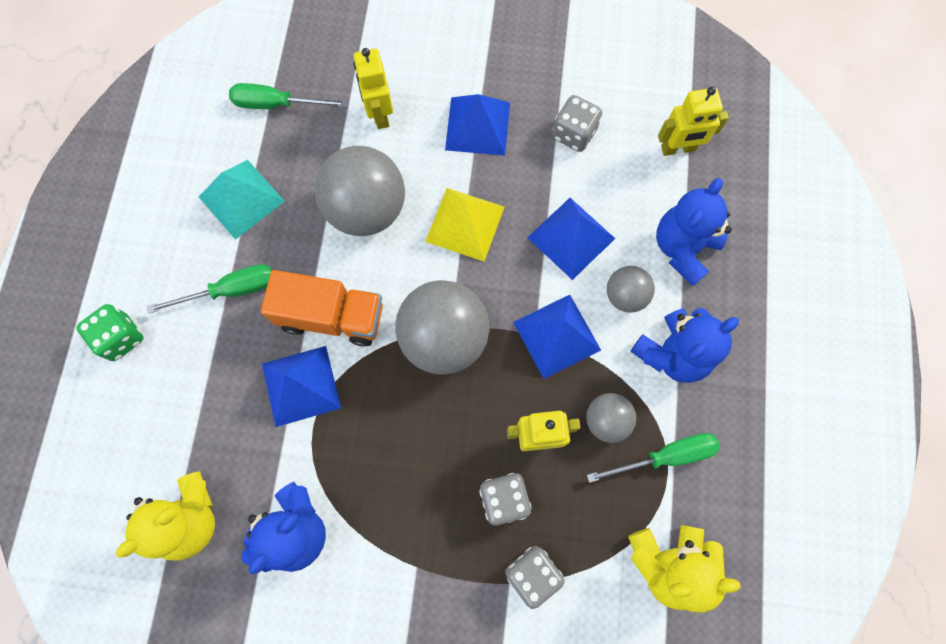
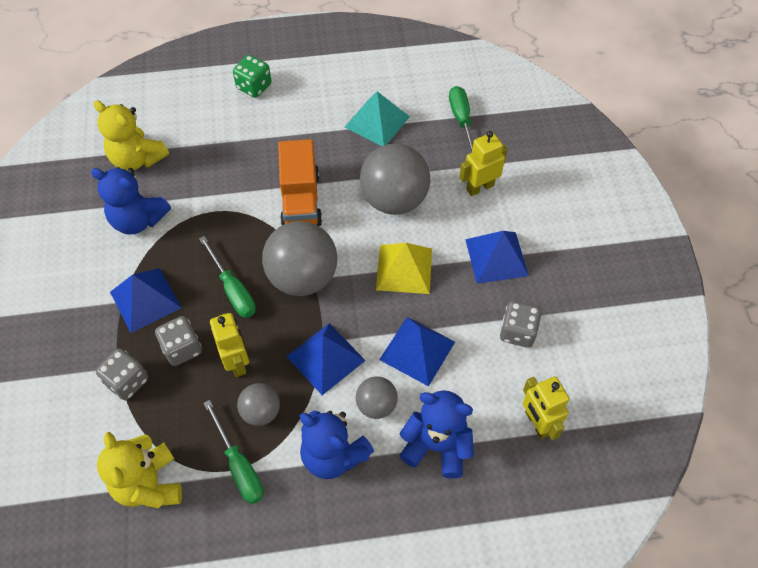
camera: 75 degrees right, 15 degrees down
(231, 290) = (304, 135): green screwdriver -> green screwdriver (233, 290)
(301, 385) = (243, 195): blue pyramid -> blue pyramid (145, 300)

